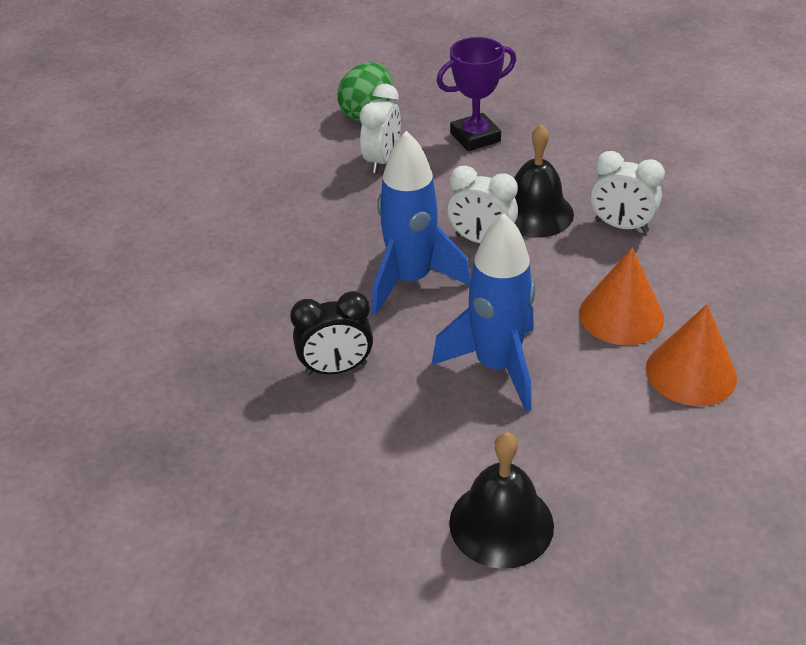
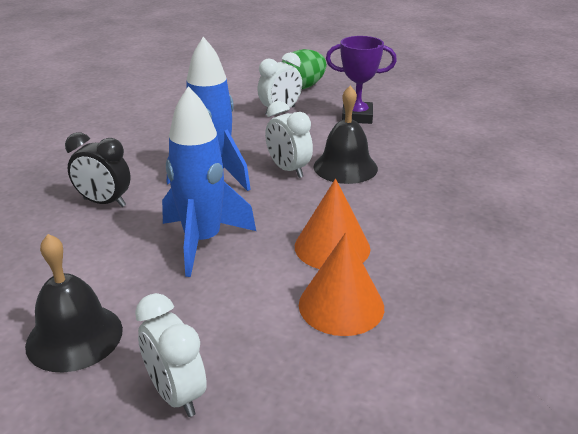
camera: 30 degrees right, 10 degrees down
(621, 226) = (401, 195): white clock -> white clock (176, 394)

